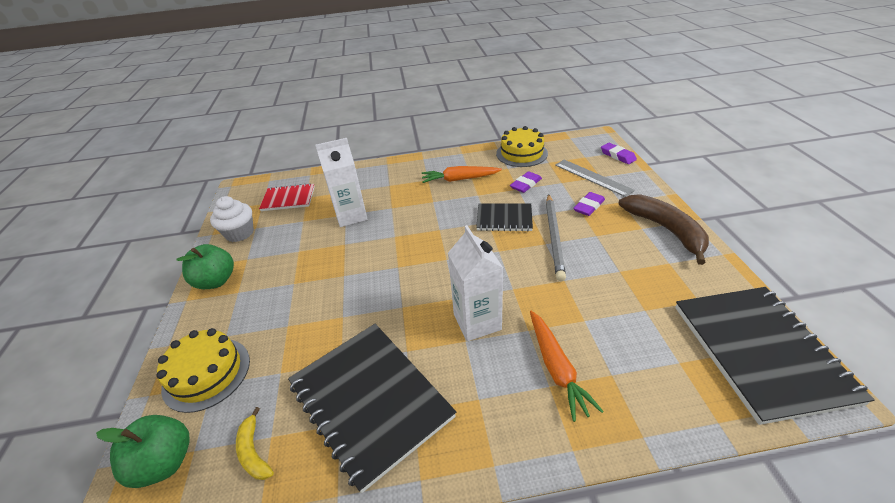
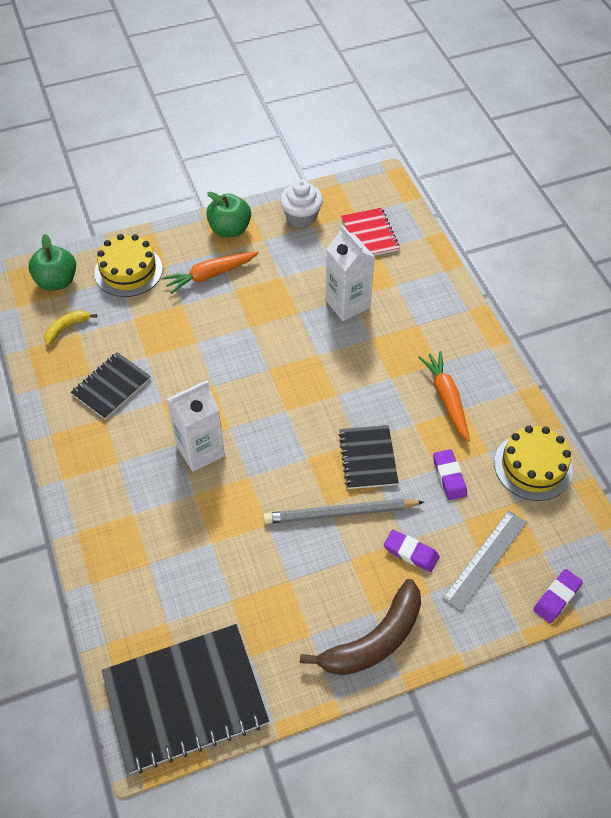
camera: 75 degrees right, 15 degrees up
(369, 401) = (111, 387): black notebook -> black notebook, size x0.55
(525, 184) = (449, 476): purple eraser -> purple eraser turned 45 degrees clockwise
(556, 368) = (152, 519): orange carrot -> orange carrot (210, 275)

